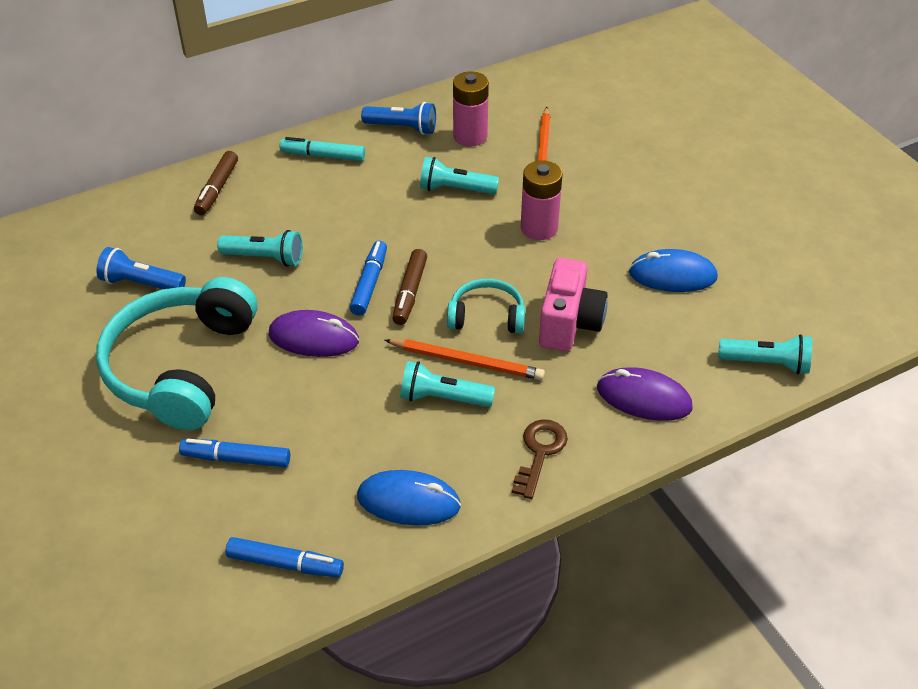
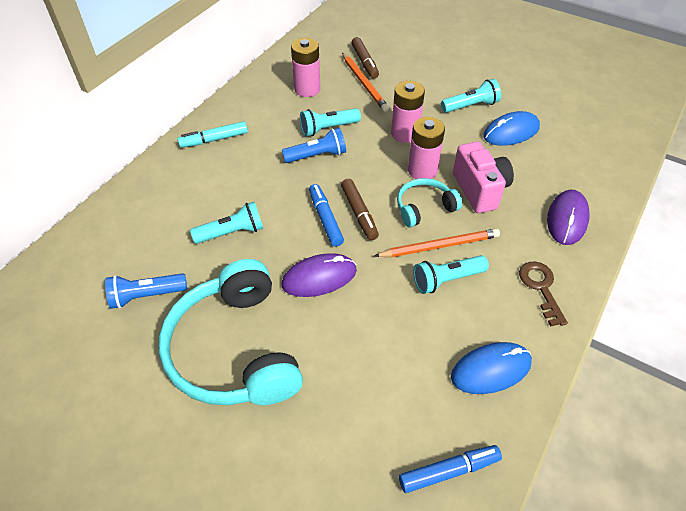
camera: 30 degrees left, 5 degrees up
(217, 189) = (151, 194): brown marker -> brown marker (364, 62)
(236, 459) = (340, 404): blue marker -> none
(402, 128) = (255, 100): blue flashlight -> blue flashlight (317, 155)
(521, 276) = (422, 170): none -> pink battery
(643, 398) = (567, 219): purple mouse -> purple mouse turned 60 degrees counterclockwise
(766, 363) = (611, 165): turquoise flashlight -> turquoise flashlight (470, 106)

